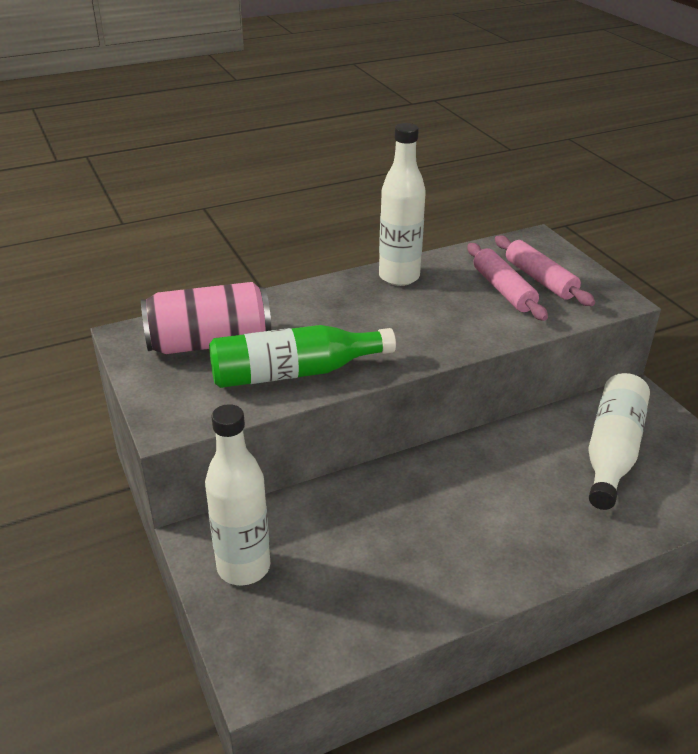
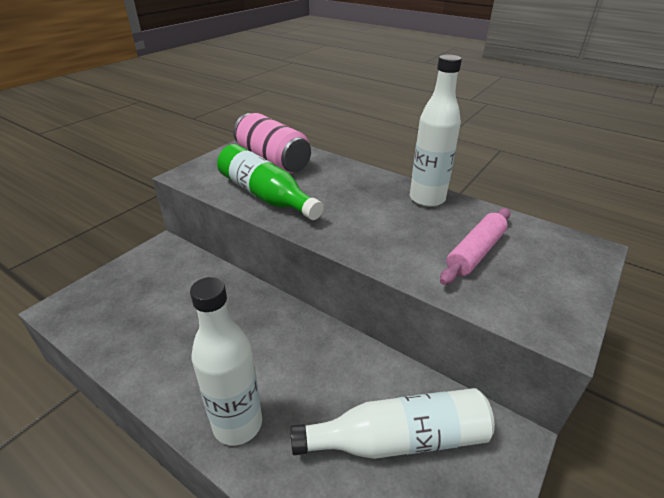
camera: 60 degrees right, 0 degrees up
(243, 567) = (146, 270): white bottle -> white bottle (237, 424)
(540, 279) = (522, 269): pink rolling pin -> none

